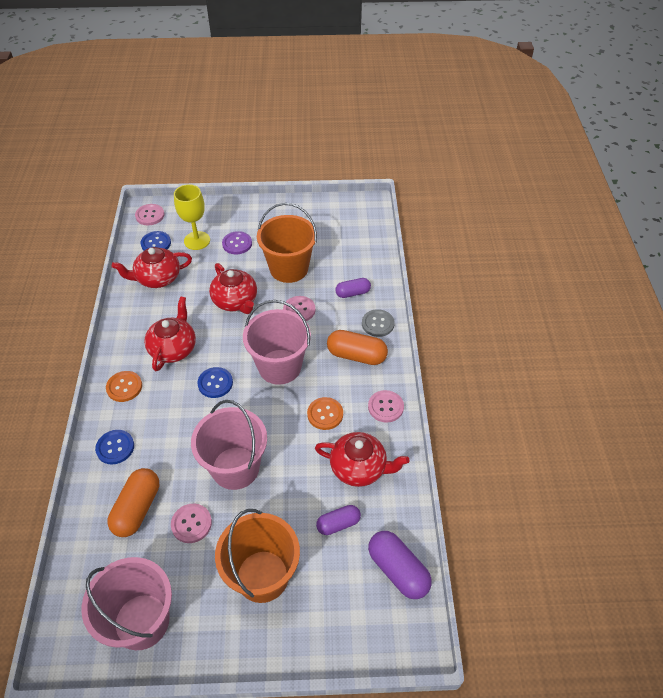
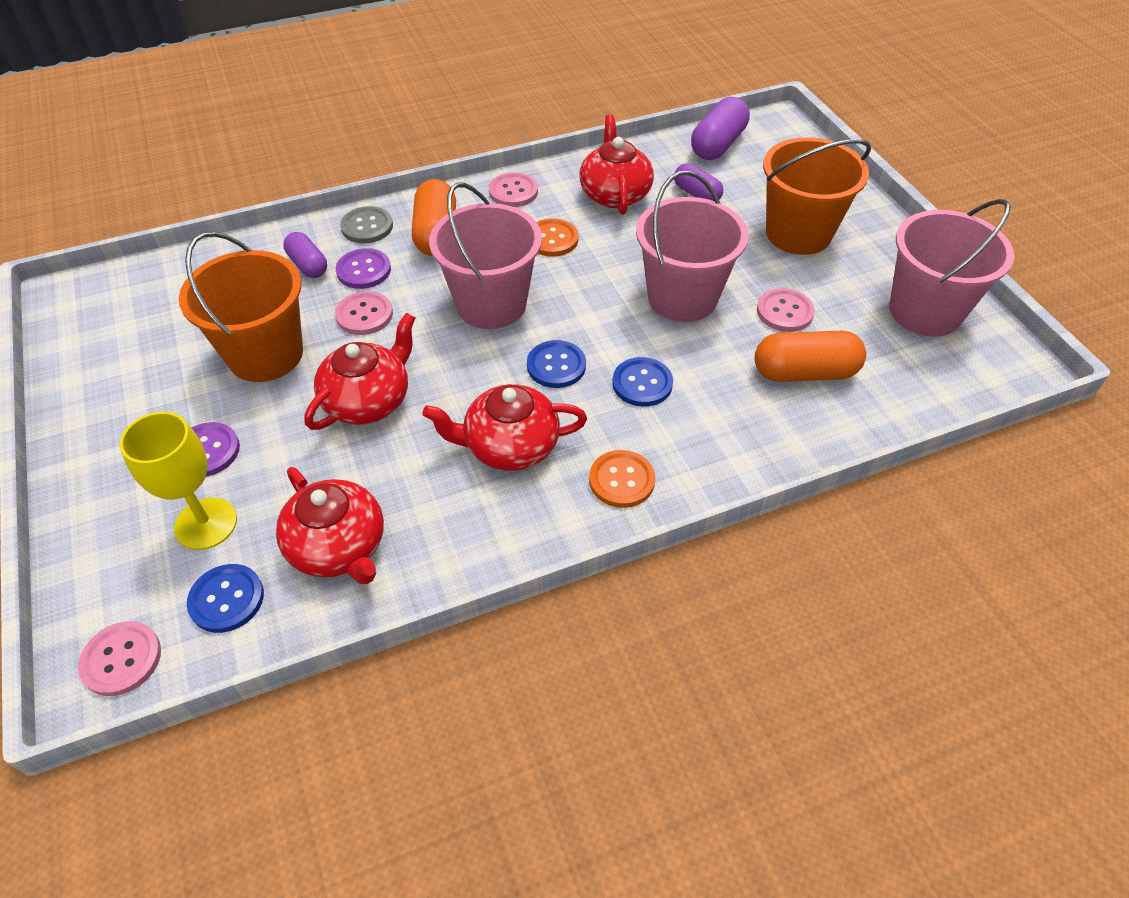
camera: 110 degrees left, 0 degrees up
(115, 447) = (734, 440): blue button -> blue button (642, 383)
(337, 316) = (363, 270): none -> purple button

